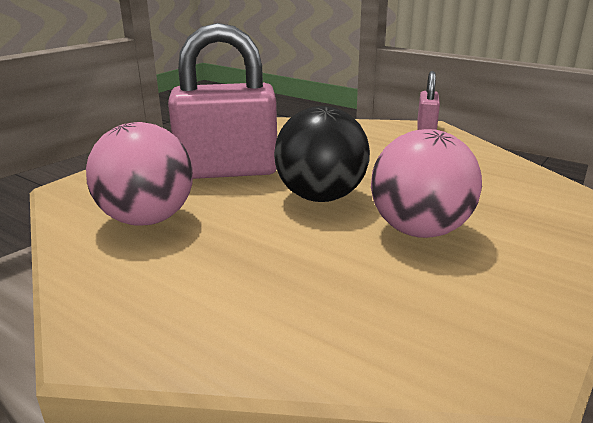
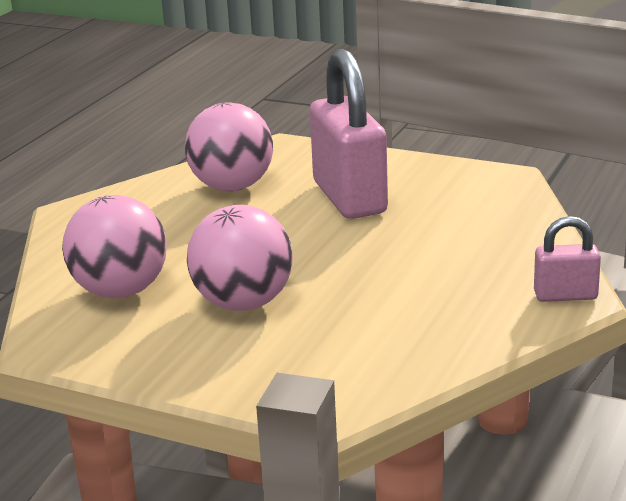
camera: 80 degrees right, 0 degrees up
(321, 197) = (302, 250): black ball -> none
(376, 302) = (120, 291): none -> pink ball

